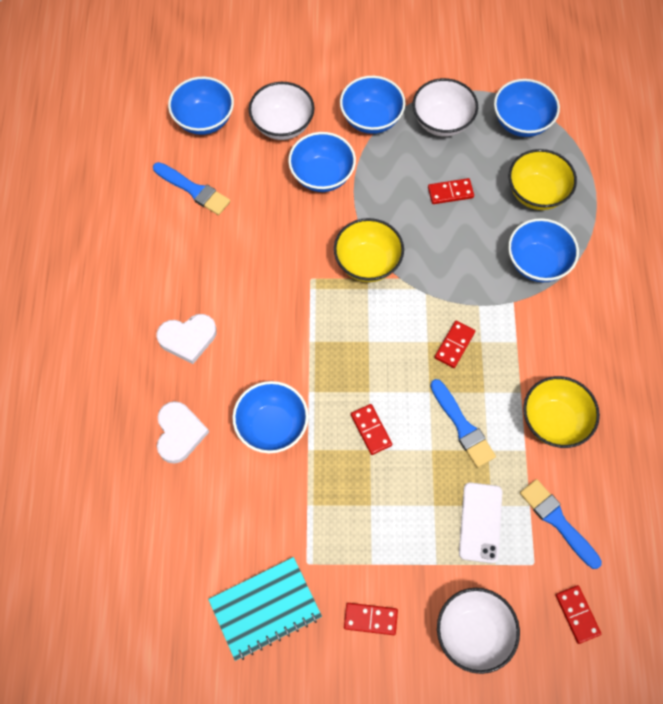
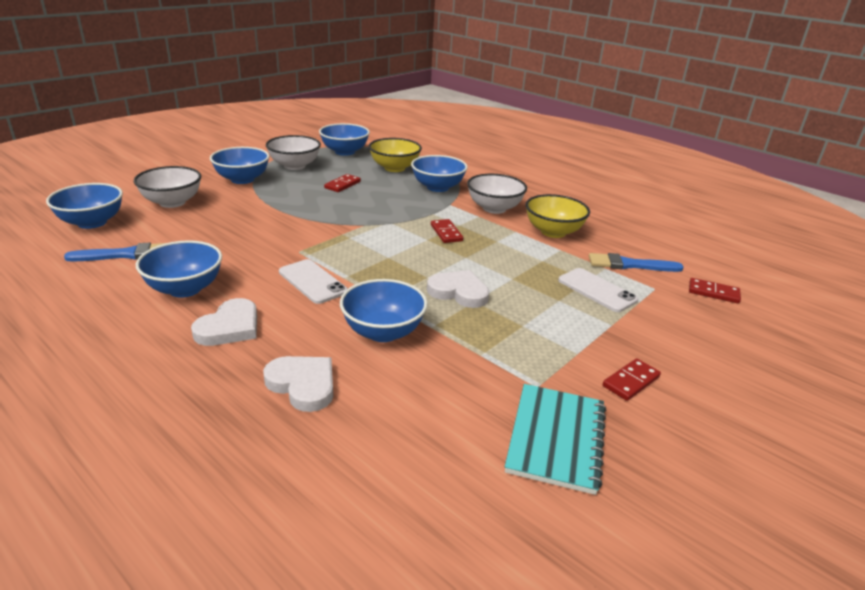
camera: 50 degrees left, 35 degrees down
(283, 328) = (312, 282): none -> white phone
(322, 176) = (238, 210): blue bowl -> blue bowl (185, 289)
(367, 263) = (331, 228): yellow bowl -> none
(371, 430) = (459, 292): red domino -> white heart
(462, 426) = (511, 259): blue brush -> none
(473, 633) = (692, 340): white bowl -> white bowl (494, 208)

